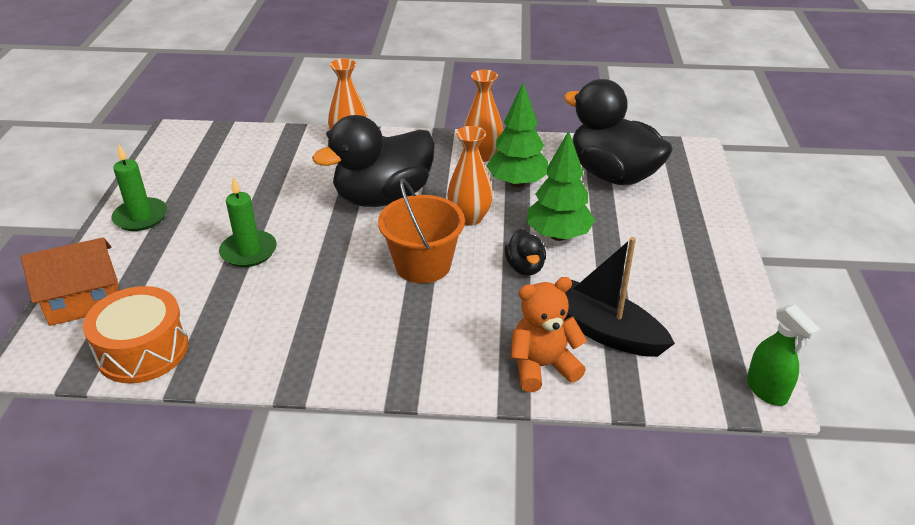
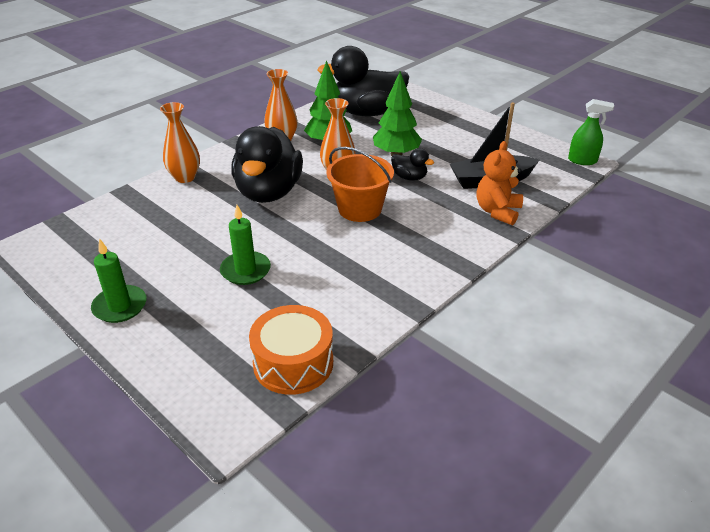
camera: 50 degrees left, 0 degrees up
(84, 302) = (191, 375): orange house -> none

